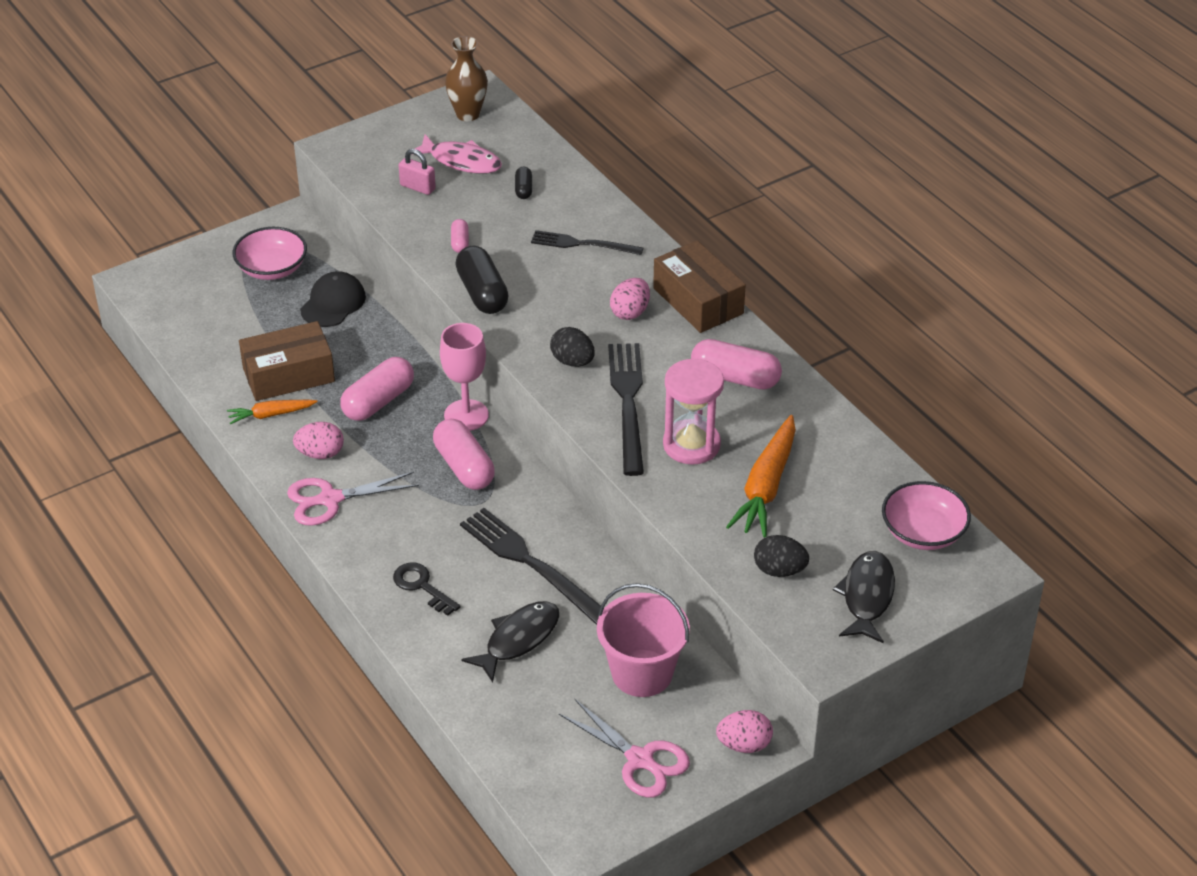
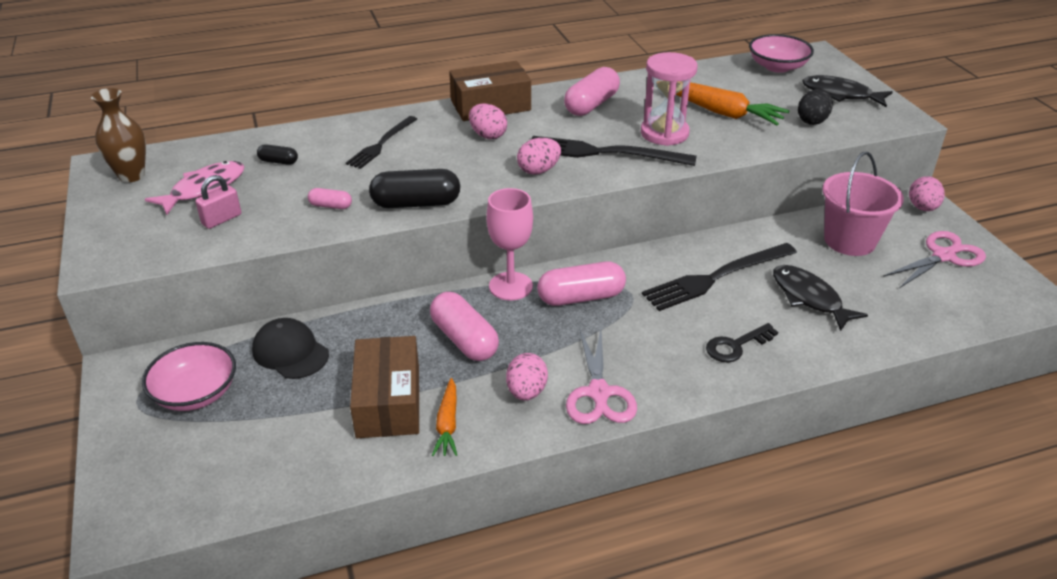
camera: 75 degrees left, 5 degrees down
(572, 361) = (538, 170): black egg -> pink egg

